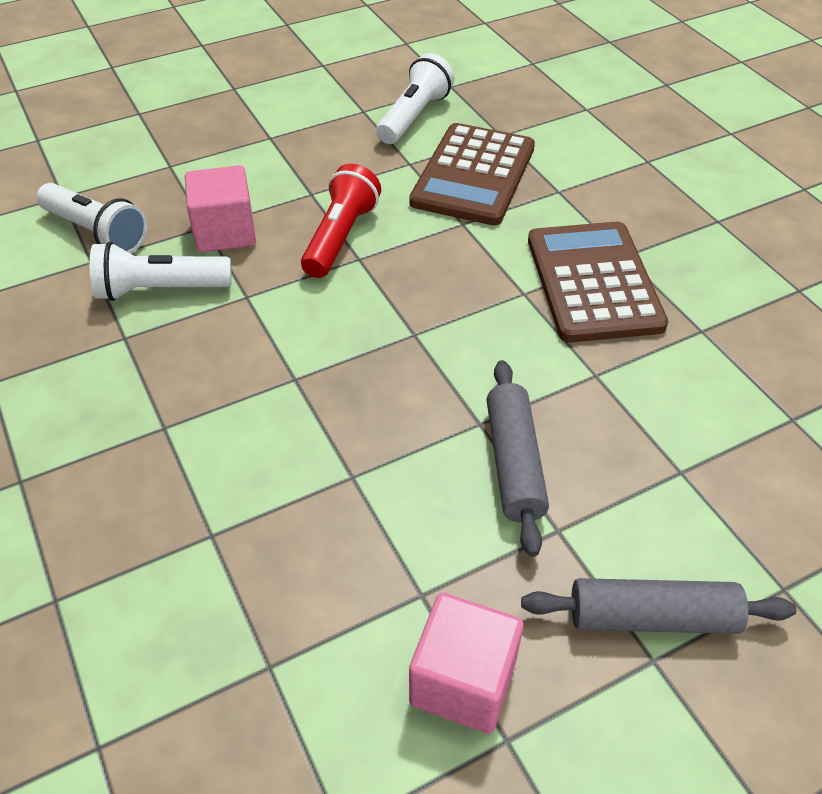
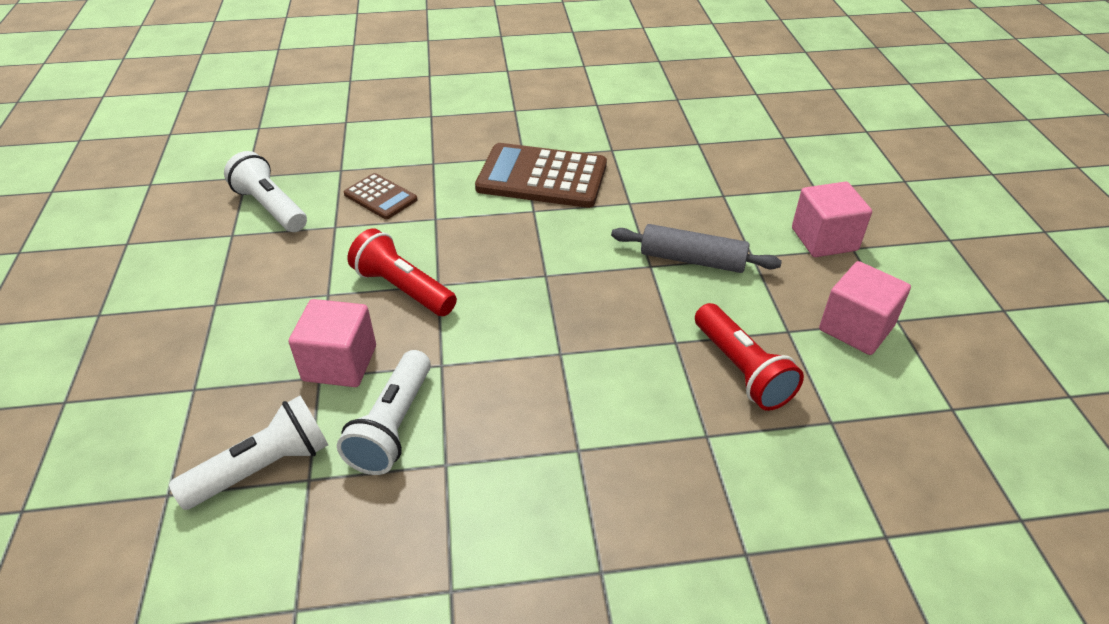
camera: 70 degrees left, 5 degrees down
(327, 552) = (741, 370): none -> red flashlight
(473, 175) = (380, 197): brown calculator -> brown calculator, size x0.53
(652, 617) = (824, 239): grey rolling pin -> pink cube

